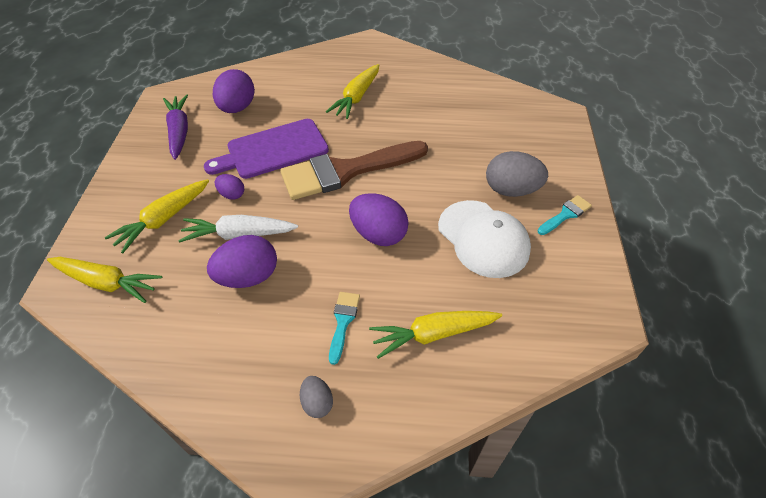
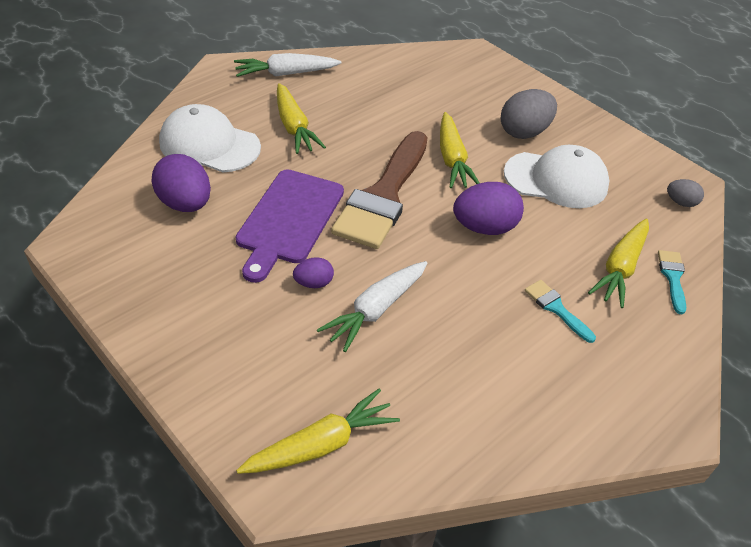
camera: 50 degrees left, 5 degrees down
(163, 220) = (282, 352): yellow carrot -> yellow carrot (452, 159)
(179, 131) = (156, 265): purple carrot -> none
(248, 277) = (438, 335): purple egg -> none
(296, 82) = (209, 145): none -> white cap
(317, 402) = (622, 374): grey egg -> grey egg (680, 202)
(400, 62) = (286, 74): none -> white carrot
(565, 214) = (580, 128): turquoise brush -> turquoise brush (672, 277)

